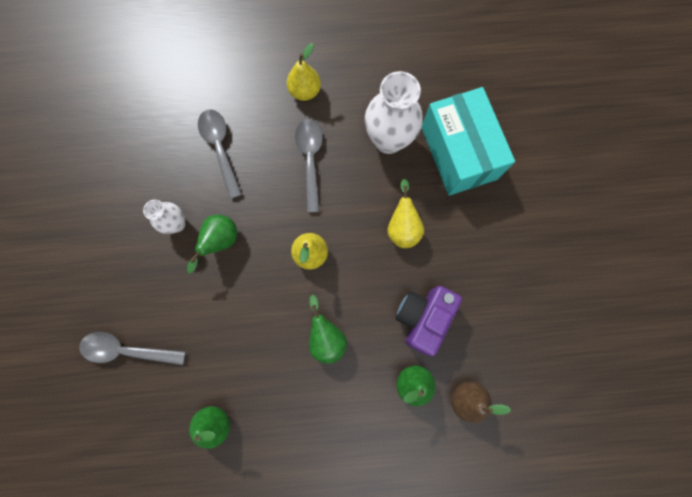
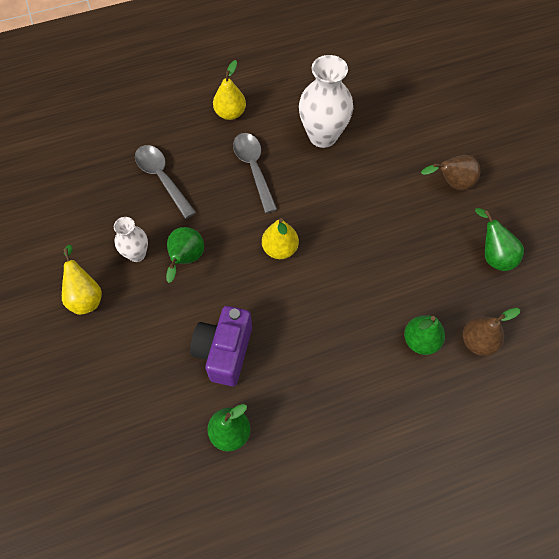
camera: 15 degrees left, 15 degrees down
(127, 350) = (116, 385): grey spoon -> none
(326, 337) = (320, 320): green pear -> green pear (493, 255)
(402, 227) = (361, 205): yellow pear -> yellow pear (85, 296)
(422, 318) = (408, 279): purple camera -> purple camera (224, 352)
(458, 153) = (391, 132): turquoise box -> none
(500, 226) = (452, 183): none -> brown pear

